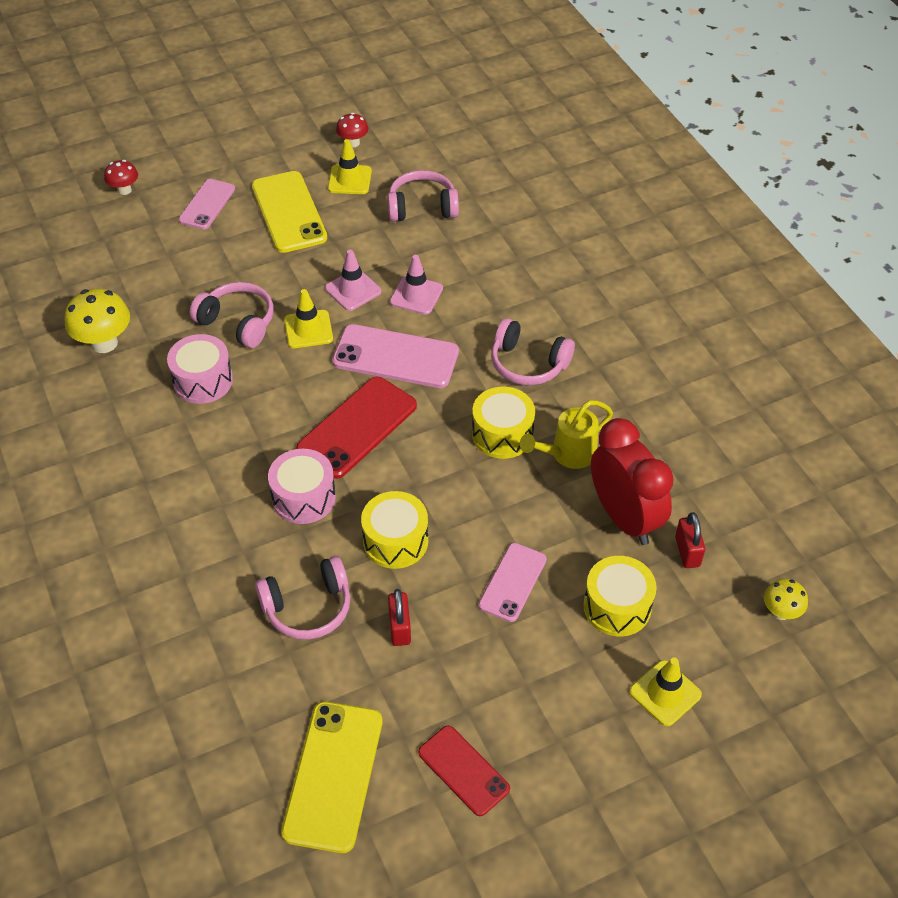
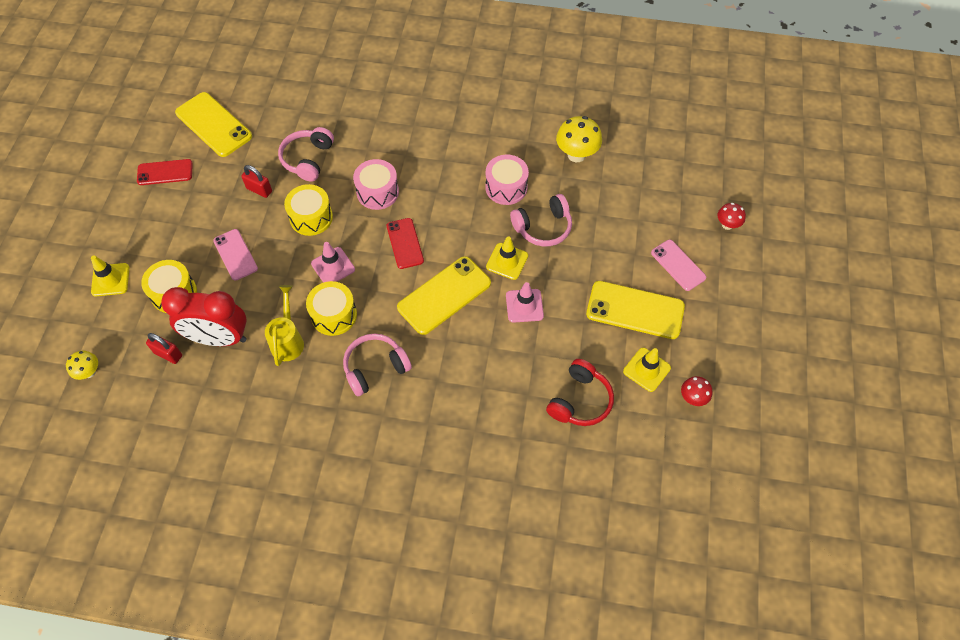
camera: 125 degrees right, 10 degrees up
(357, 427) = (405, 243): red phone -> red phone, size x0.63
(395, 357) = (444, 295): pink phone -> yellow phone
(416, 295) = (490, 340): pink traffic cone -> pink traffic cone (333, 266)
(422, 207) = (580, 400): pink headphones -> red headphones

